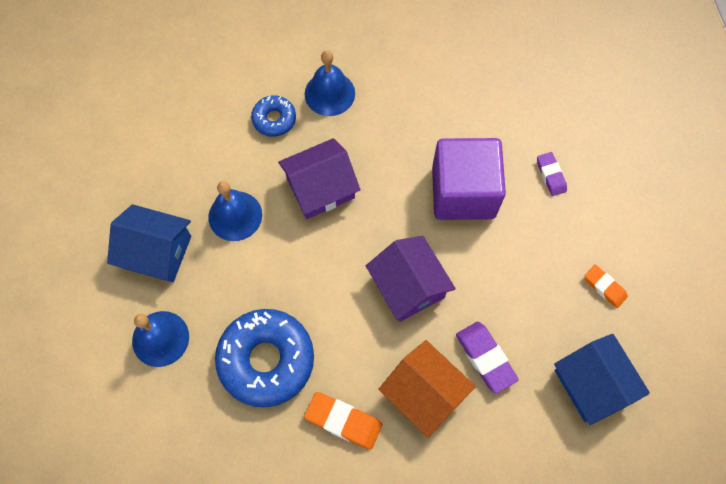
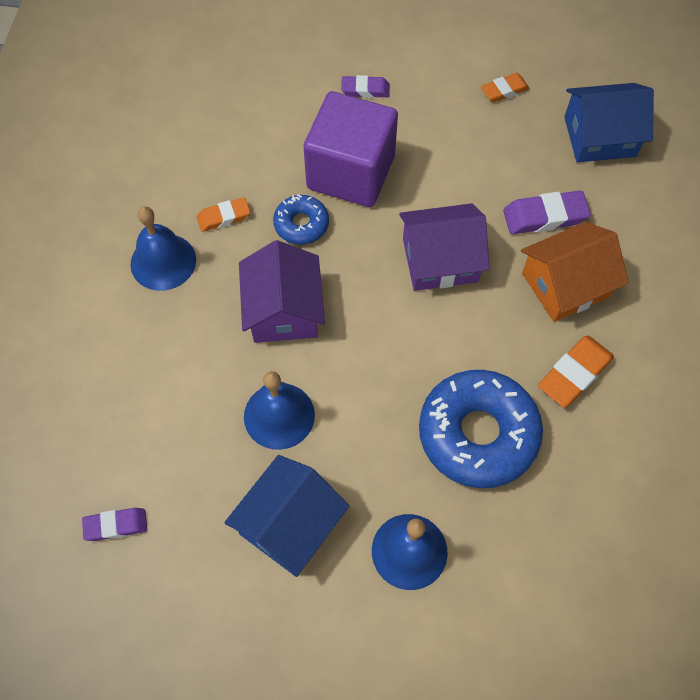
camera: 70 degrees left, 5 degrees down
(125, 145) = (116, 525): none -> purple eraser
(274, 119) = (167, 332): blue donut -> blue donut (301, 224)
(383, 118) = (224, 217): none -> orange eraser

